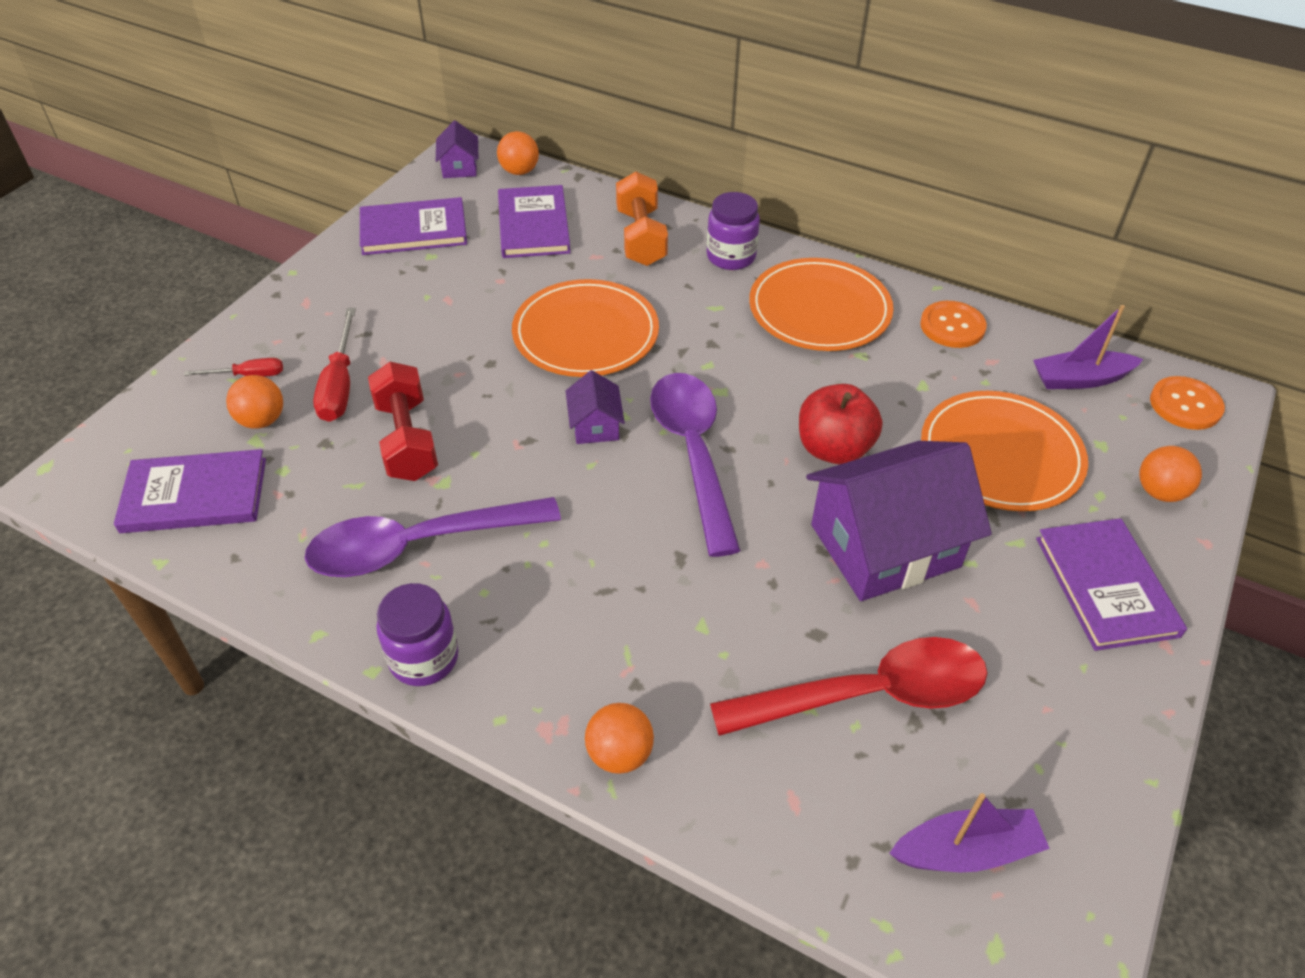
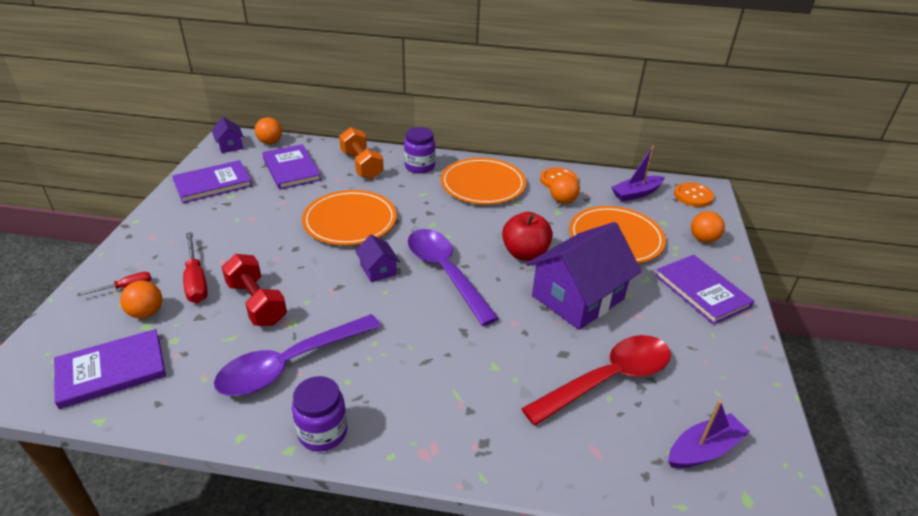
camera: 20 degrees left, 10 degrees down
(619, 754) = (478, 454): orange ball -> orange ball (563, 201)

